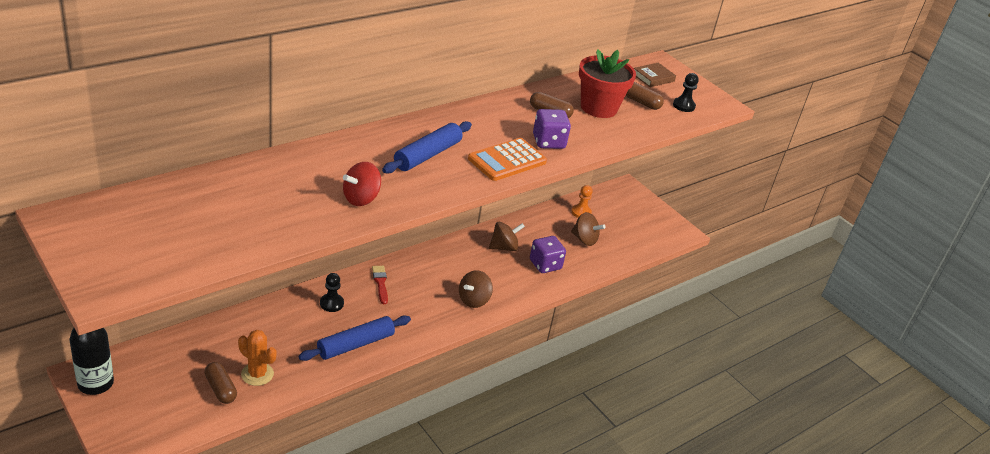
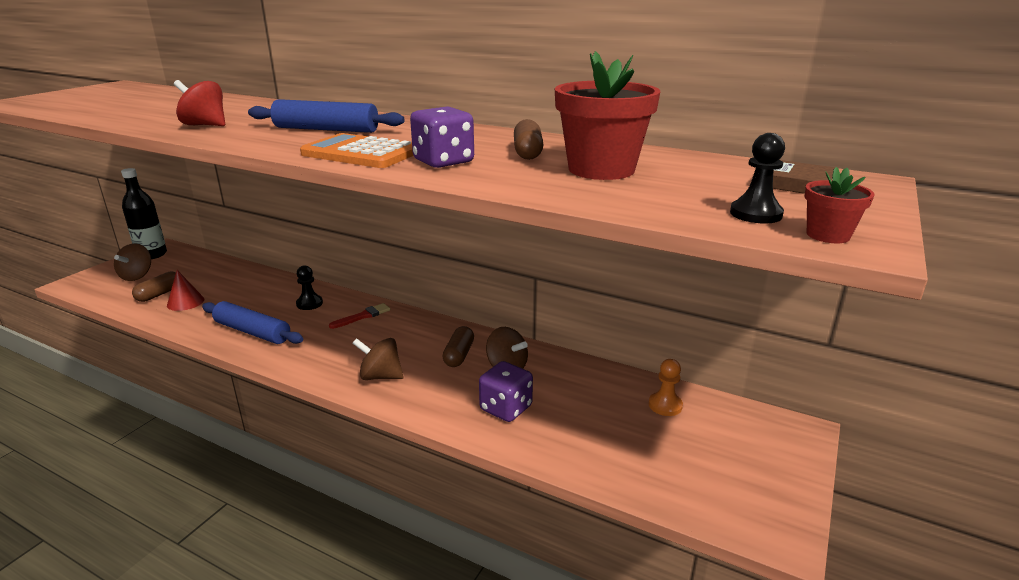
camera: 70 degrees right, 10 degrees down
(257, 374) = (185, 302): orange cactus -> red cone
(584, 239) = (605, 426): brown spinning top -> brown spinning top (137, 276)
(641, 102) = (685, 188): brown capsule -> brown capsule (459, 355)
(713, 105) = (828, 235): none -> red flower pot

